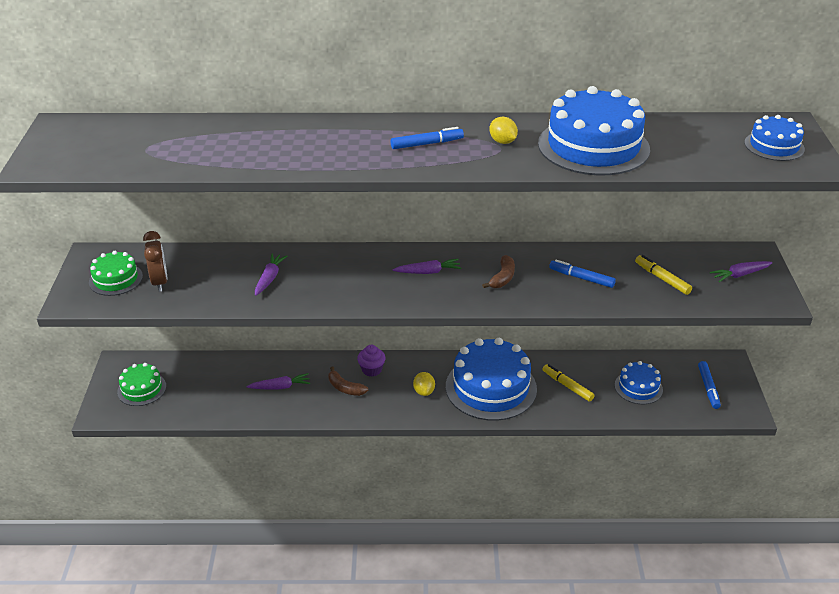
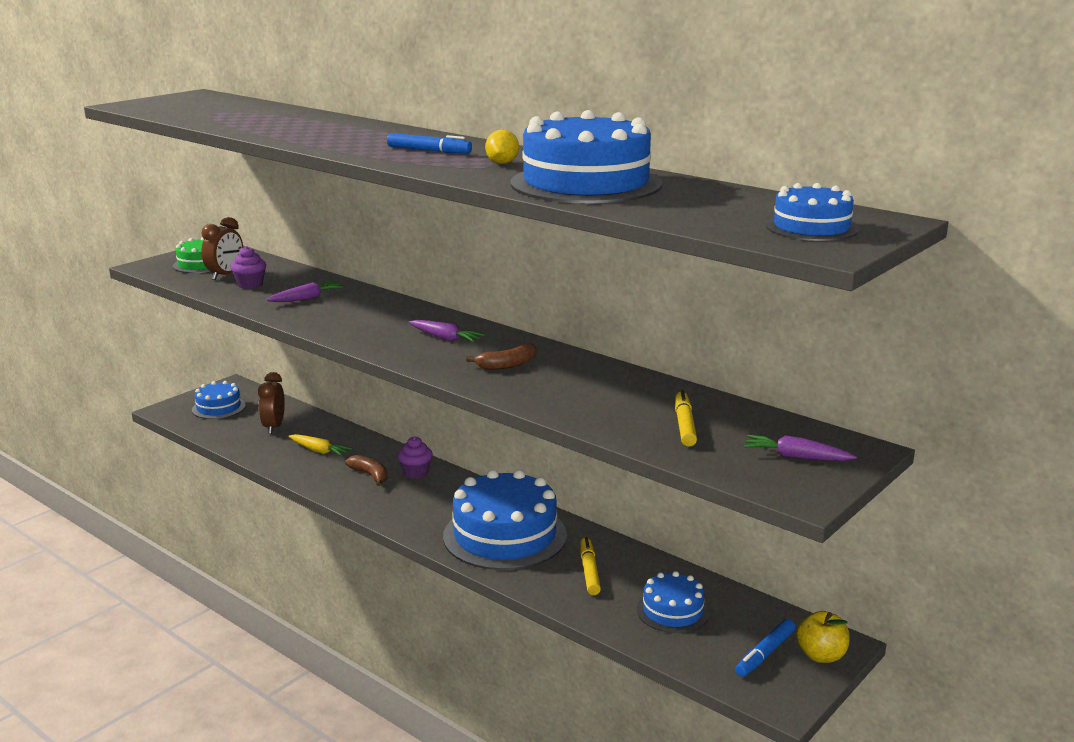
camera: 40 degrees right, 15 degrees down
(142, 389) = (218, 408): green cake -> blue cake
(200, 283) = (250, 285): none -> purple cupcake
(214, 384) = (274, 427): none -> brown clock
(280, 387) = (319, 451): purple carrot -> yellow carrot
(345, 388) = (370, 475): brown banana -> brown banana turned 150 degrees clockwise
(424, 391) = (434, 509): yellow lemon -> none
(581, 278) = (590, 393): blue marker -> none
(730, 374) = (821, 655): none -> yellow apple

